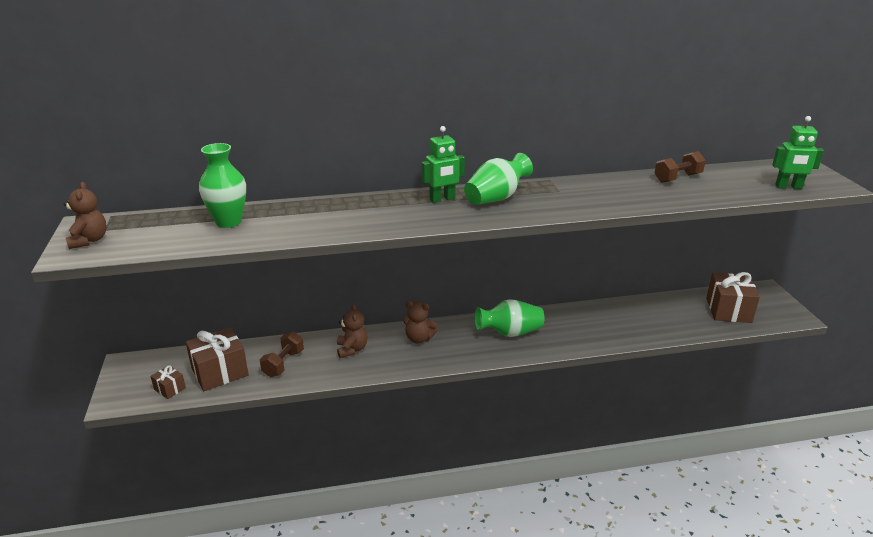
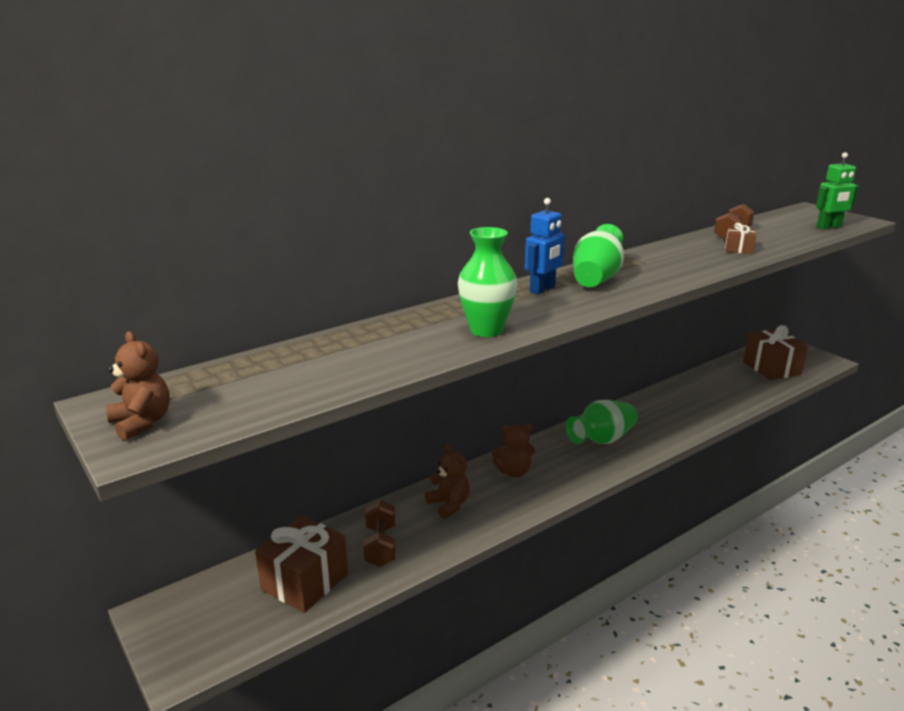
camera: 25 degrees left, 5 degrees down
(170, 389) = (252, 625): brown gift -> brown gift (738, 249)
(228, 222) = (320, 359): green vase -> green vase (486, 330)
(442, 199) = (542, 289): green robot -> blue robot

